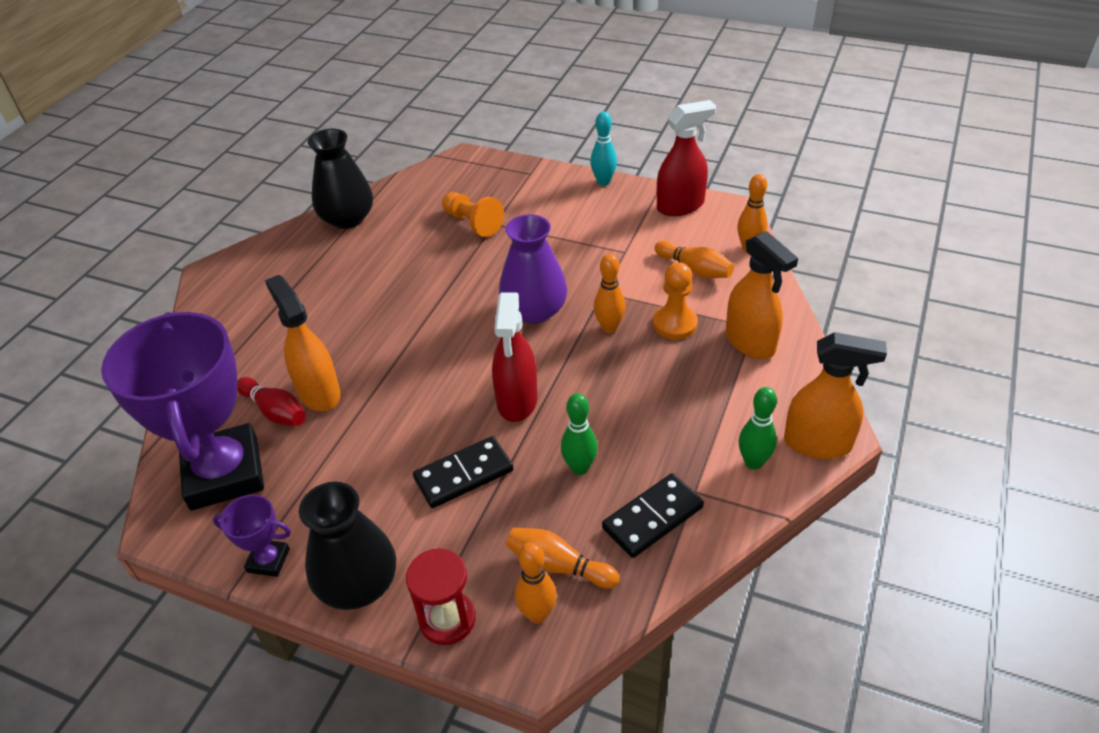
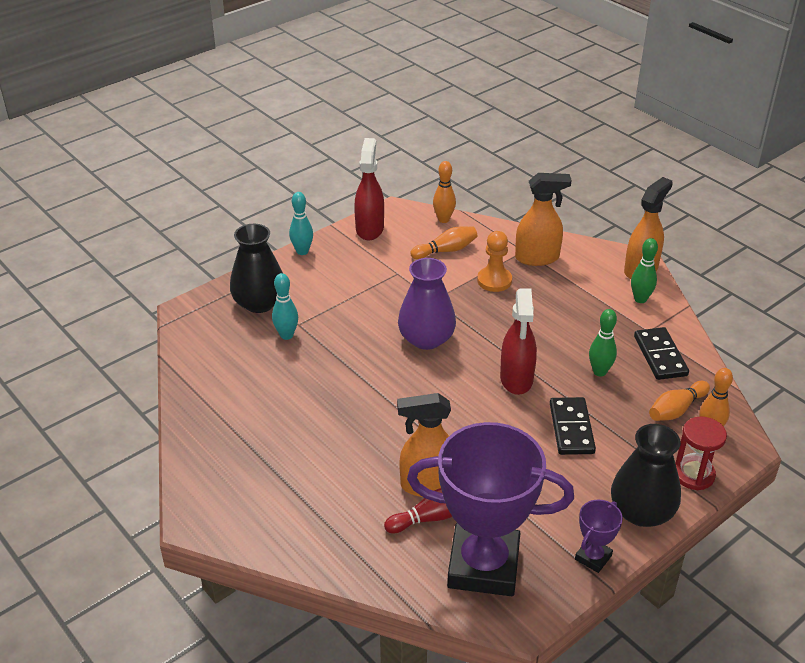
camera: 65 degrees left, 5 degrees down
(347, 218) = (202, 407): black vase -> black vase (259, 303)
(472, 223) = (286, 335): orange pawn -> turquoise bowling pin
(517, 401) = (516, 379): red spray bottle -> red spray bottle turned 60 degrees clockwise
(609, 328) = (474, 310): orange bowling pin -> none

